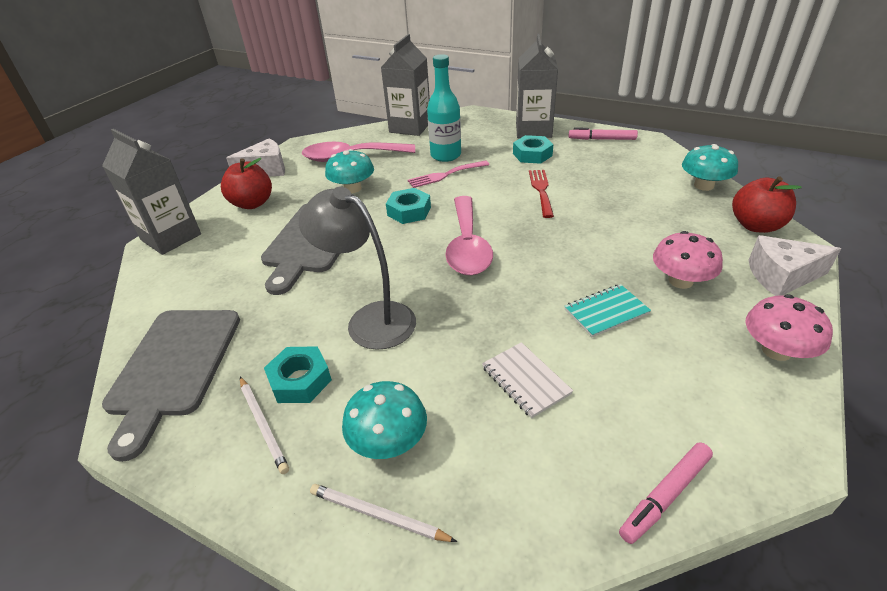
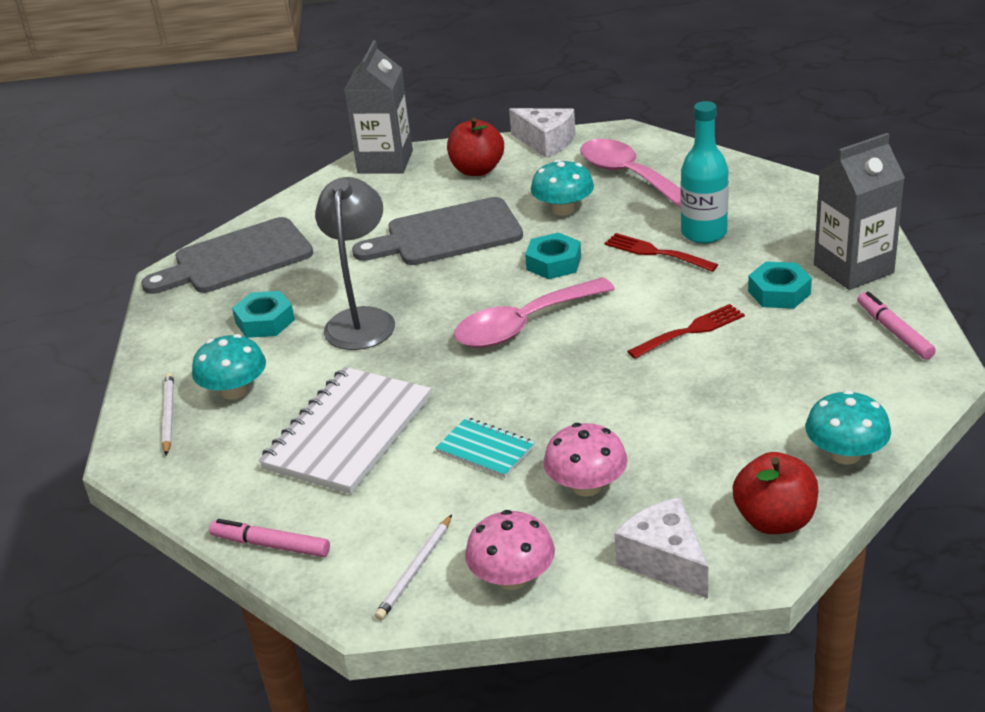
camera: 60 degrees right, 5 degrees down
(263, 425) = (211, 328): white pencil -> white pencil (415, 570)
(410, 127) = (749, 178): grey carton -> none
(445, 175) = (656, 253): pink fork -> red fork
(525, 380) = (348, 433): white notebook -> white notebook, size x1.98

